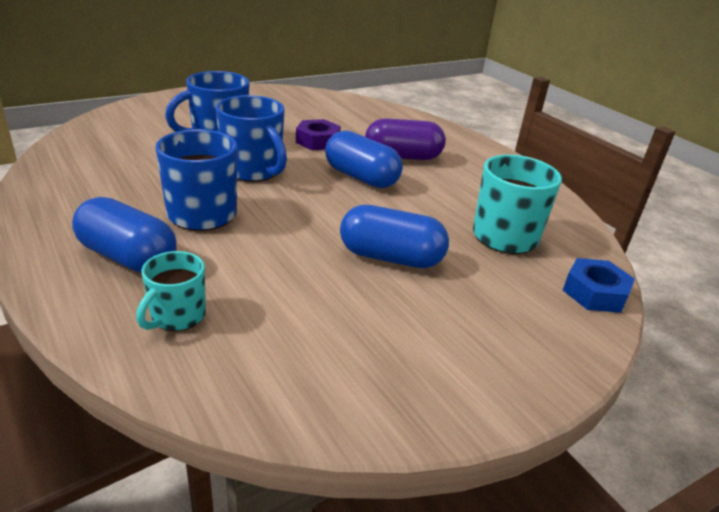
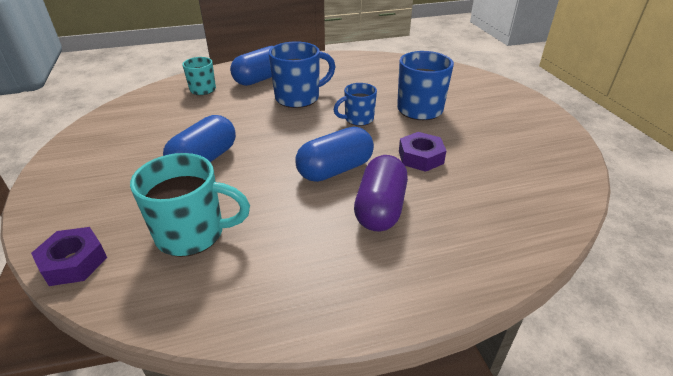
camera: 110 degrees right, 5 degrees up
(253, 170) = (358, 119): blue mug -> blue mug, size x0.61
(595, 293) = (74, 262): blue nut -> purple nut

